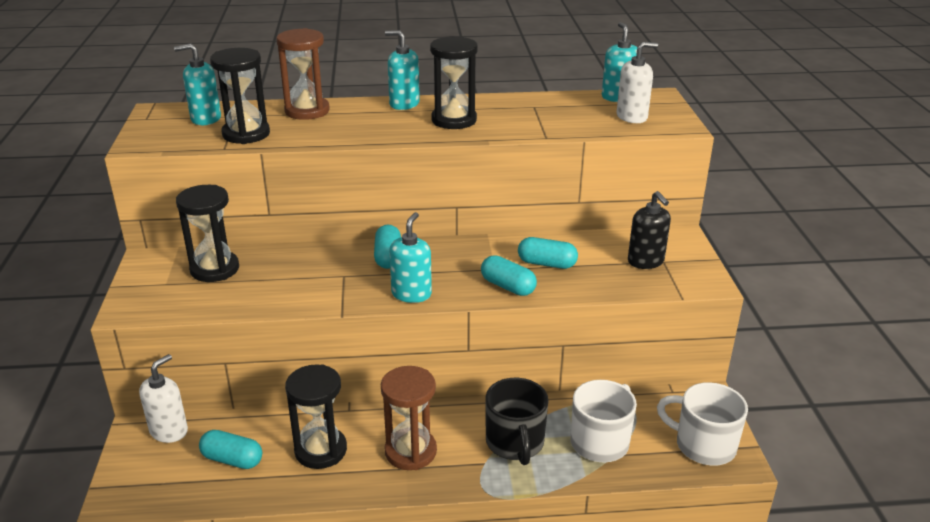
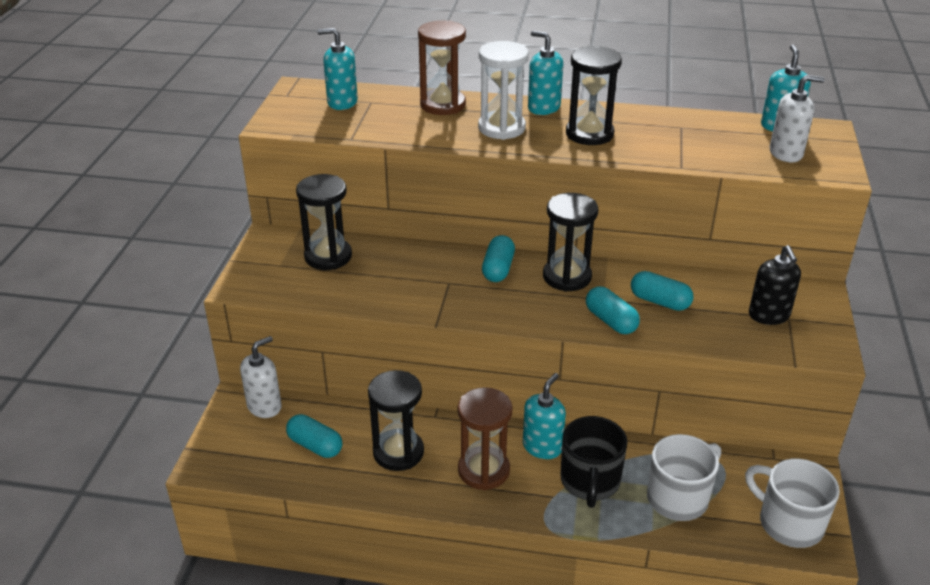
camera: 15 degrees right, 5 degrees up
(246, 134) = (376, 125): black hourglass -> black hourglass (567, 277)
(370, 124) = (501, 128): none -> white hourglass
(411, 294) = (510, 313): turquoise soap dispenser -> turquoise soap dispenser (542, 447)

